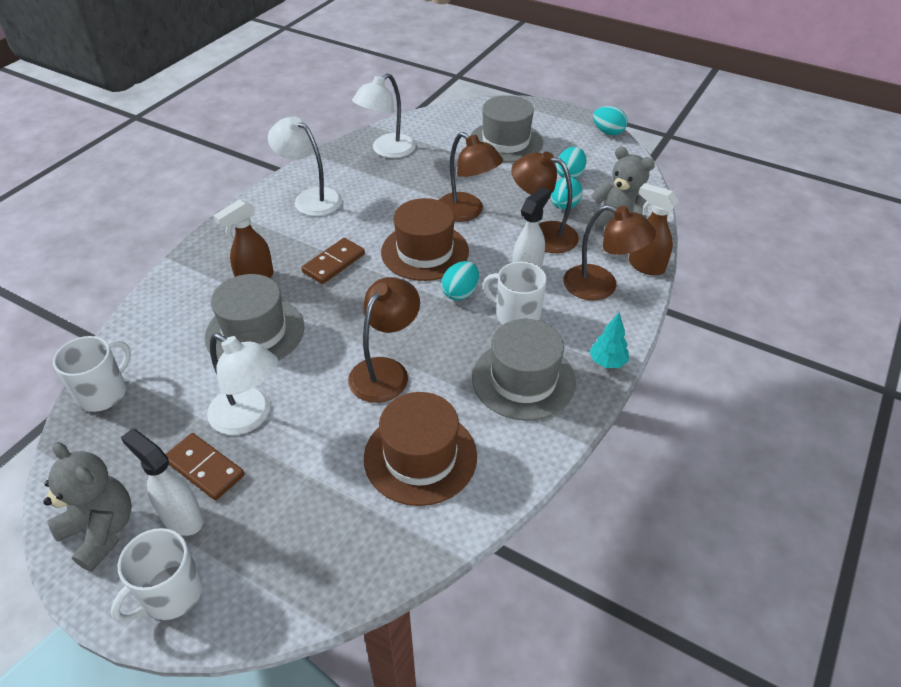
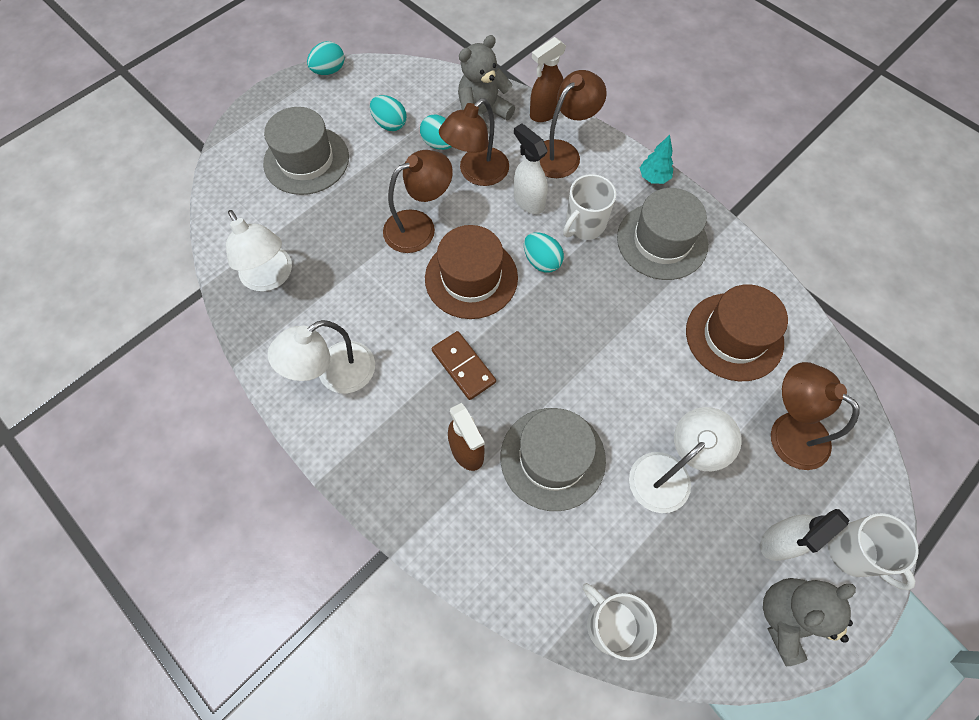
camera: 75 degrees left, 20 degrees up
(205, 468) = (725, 518): brown domino -> none
(385, 371) = (631, 345): brown lamp -> brown lamp (788, 431)

